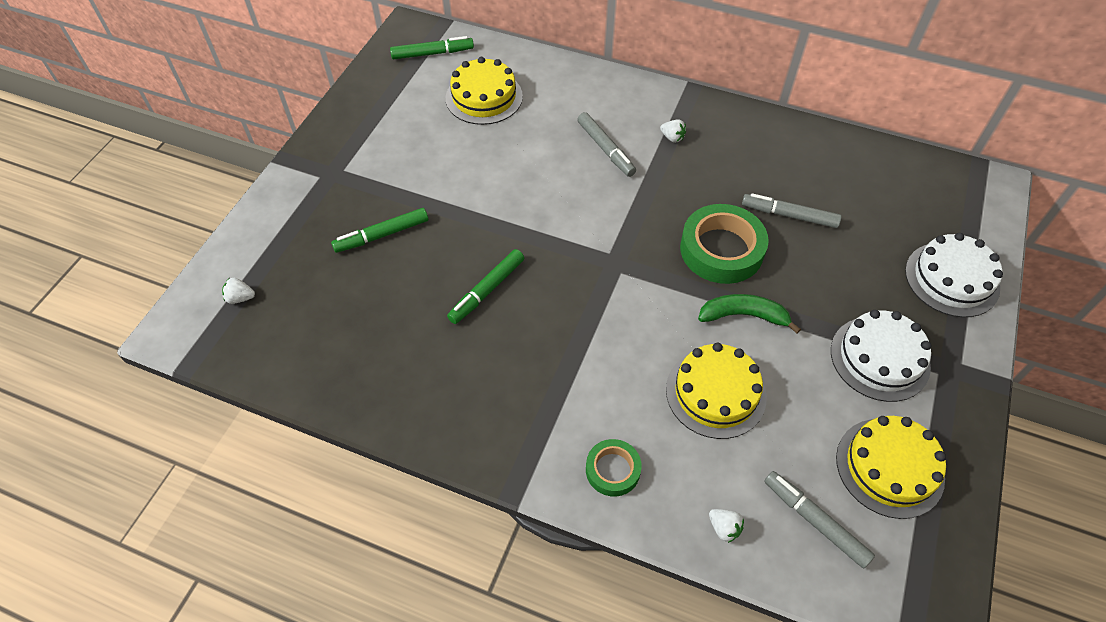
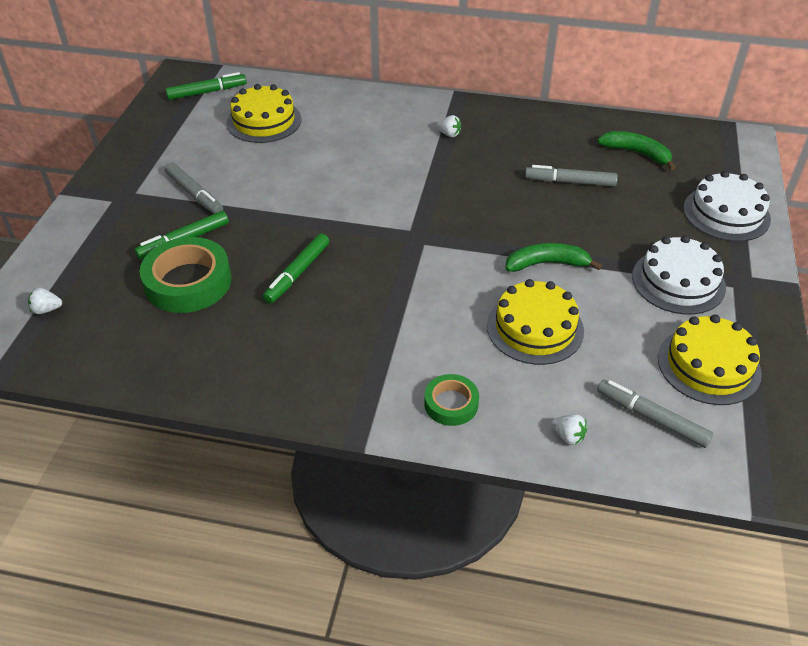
camera: 10 degrees left, 10 degrees down
(605, 149) = (389, 149): grey marker -> grey marker (194, 194)
(721, 250) = (514, 215): green tape -> green tape (188, 282)
(869, 188) = (636, 153): none -> green banana

